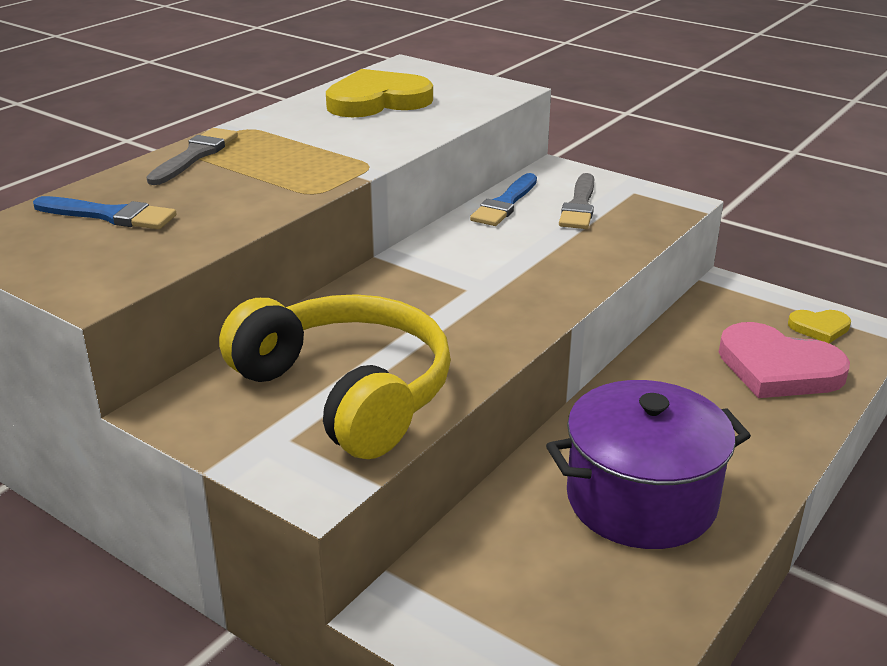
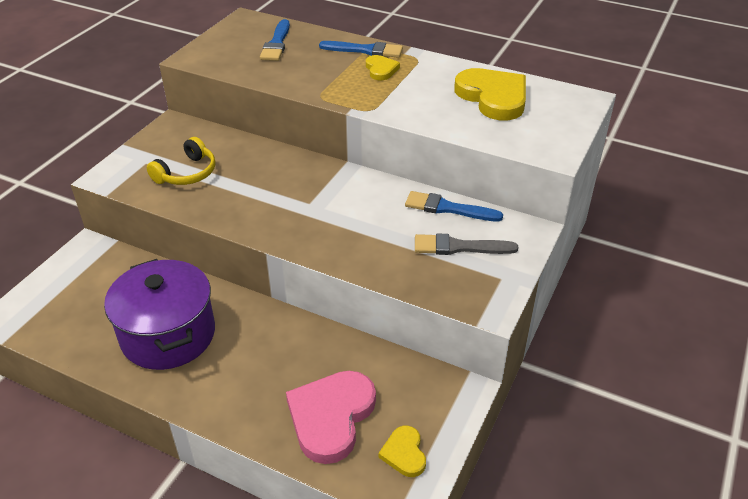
camera: 80 degrees right, 10 degrees up
(195, 155) = (365, 50): grey brush -> blue brush
(262, 150) = (381, 70): none -> yellow heart
(346, 392) = (186, 173): yellow headphones -> yellow headphones, size x0.52

